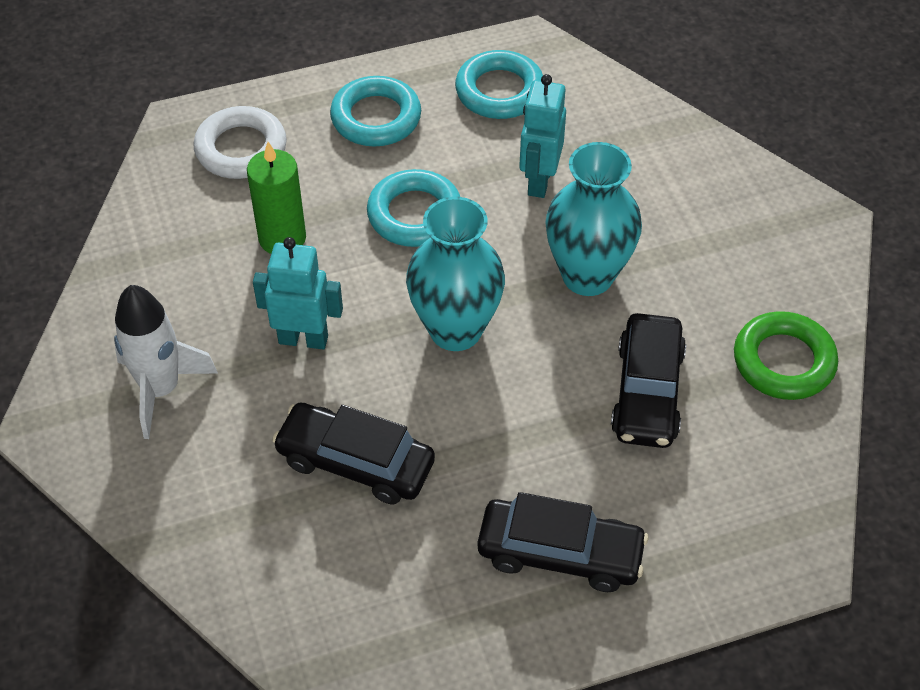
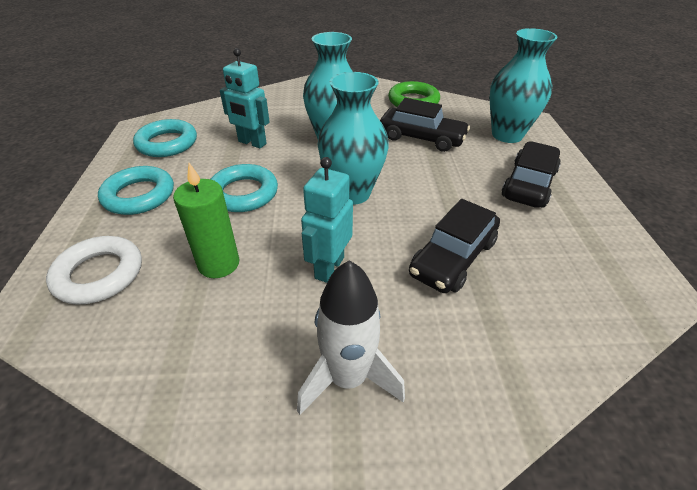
camera: 75 degrees left, 10 degrees down
(715, 521) = (507, 135): none -> turquoise vase

